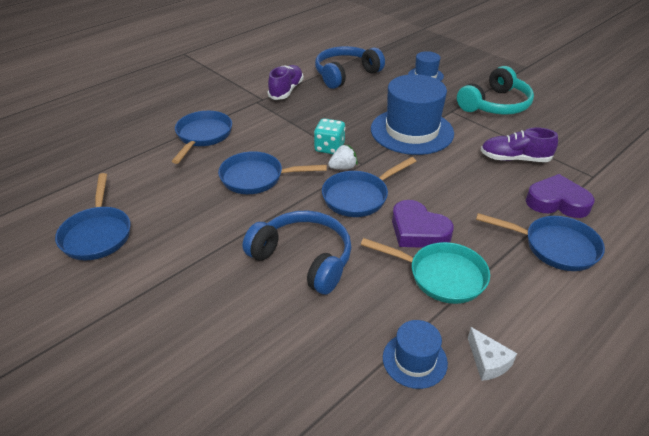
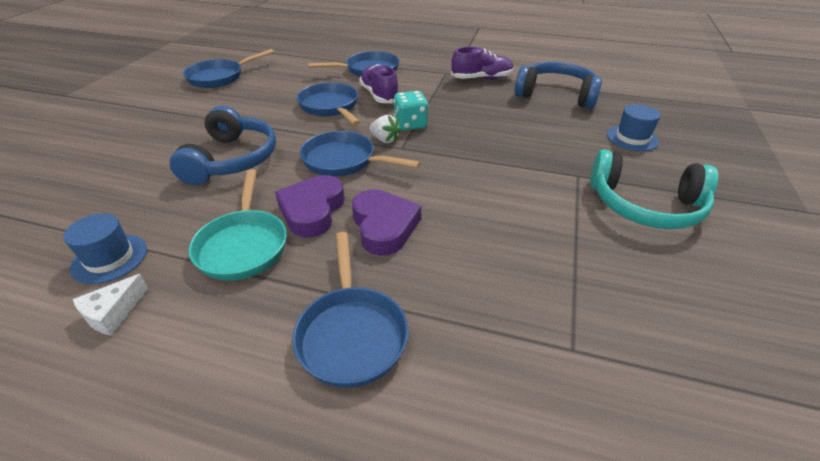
camera: 60 degrees right, 0 degrees up
(411, 131) = (496, 160): blue hat -> none
(514, 159) = (528, 252): purple shoe -> purple shoe (379, 95)
(557, 202) = (461, 316): purple heart -> purple heart (384, 226)

